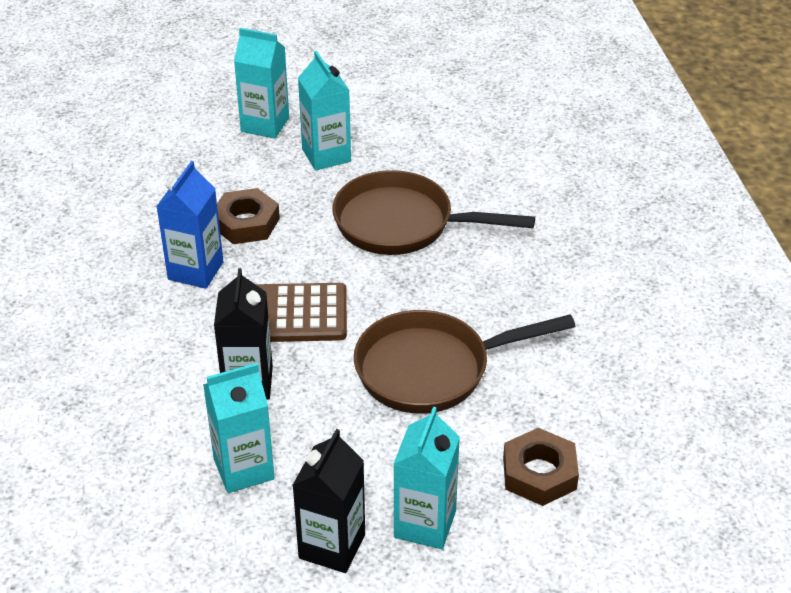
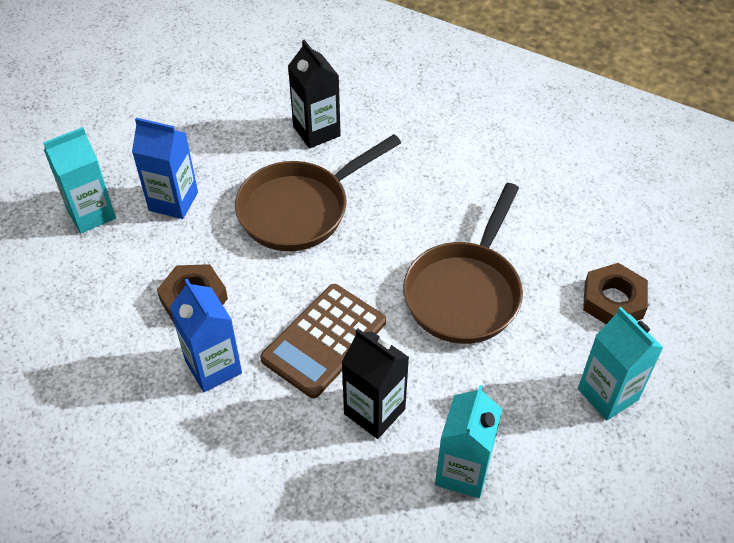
camera: 50 degrees left, 10 degrees up
(326, 155) = (173, 201): turquoise carton -> blue carton
(332, 546) = (585, 464): black carton -> black carton (316, 131)

